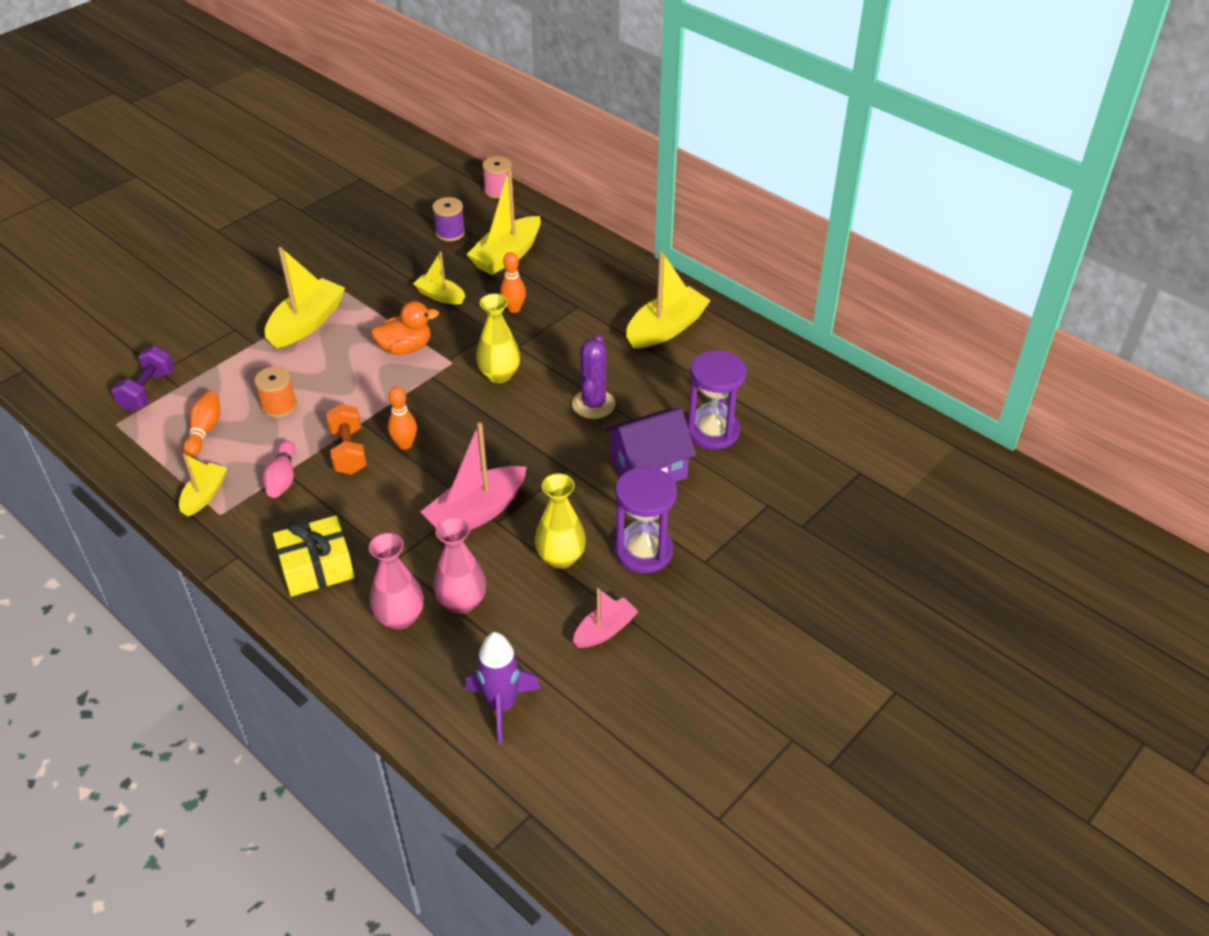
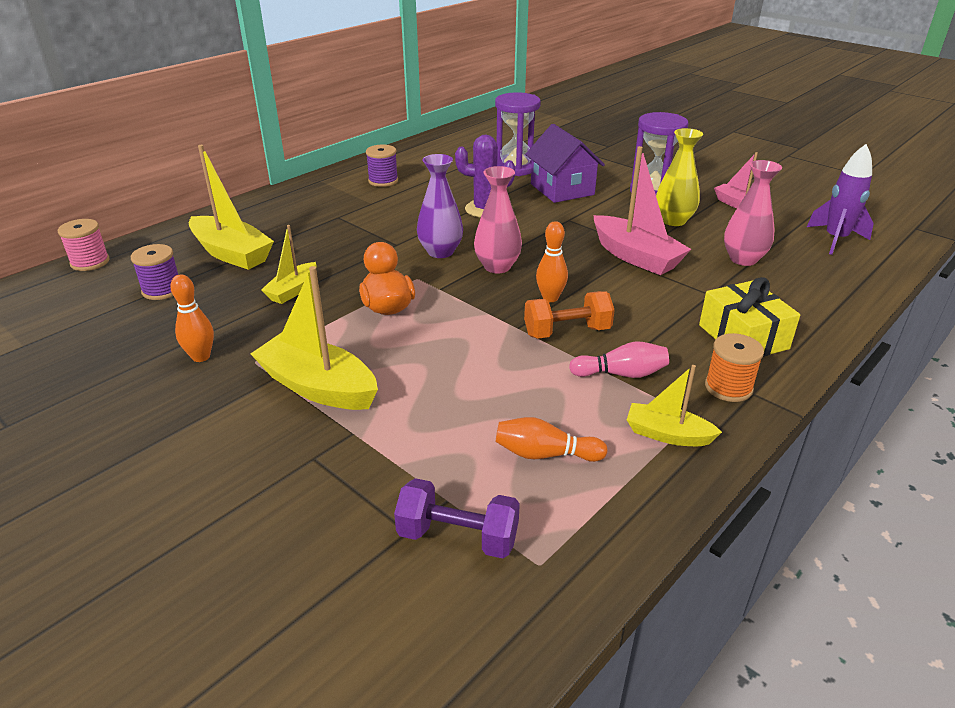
camera: 90 degrees left, 10 degrees down
(279, 406) = (491, 391): orange spool -> orange spool (728, 387)
(400, 617) = (778, 287): pink vase -> pink vase (497, 267)
(499, 375) = (440, 252): yellow vase -> purple vase
(514, 309) = (332, 247): orange bowling pin -> orange bowling pin (201, 357)
(666, 328) = (383, 181): yellow boat -> purple spool

